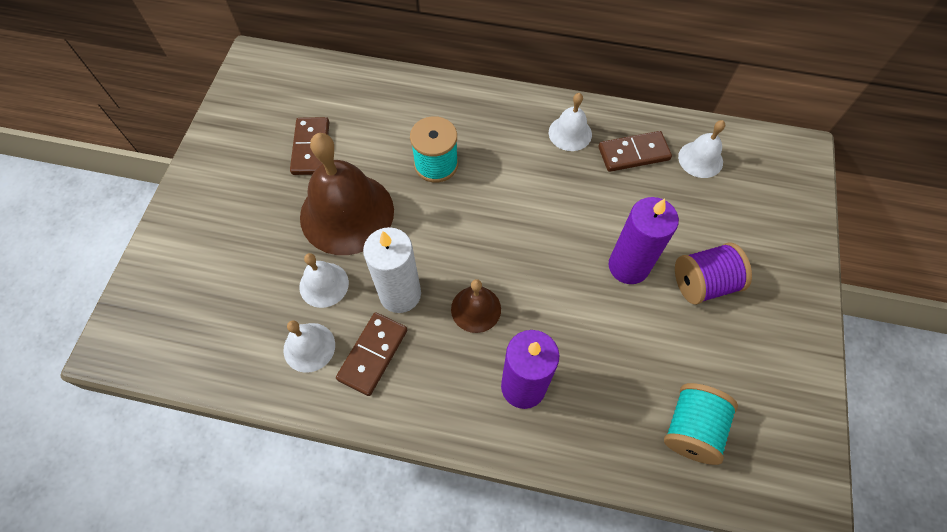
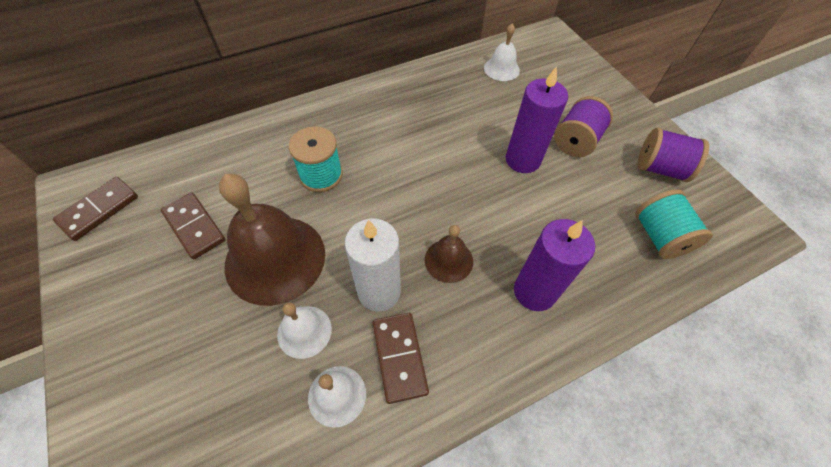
camera: 40 degrees left, 5 degrees down
(570, 133) = (403, 98): white bell -> none
(633, 153) = (458, 88): brown domino -> brown domino (99, 210)
(767, 370) = (660, 168): none -> purple spool

